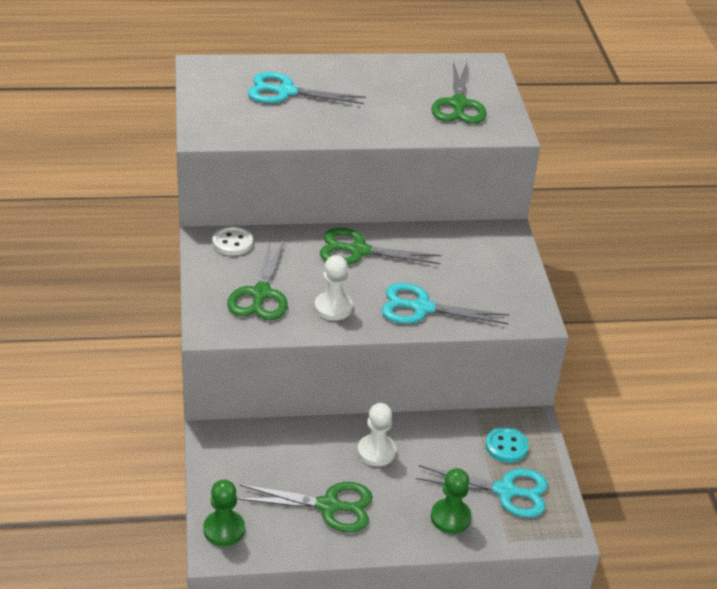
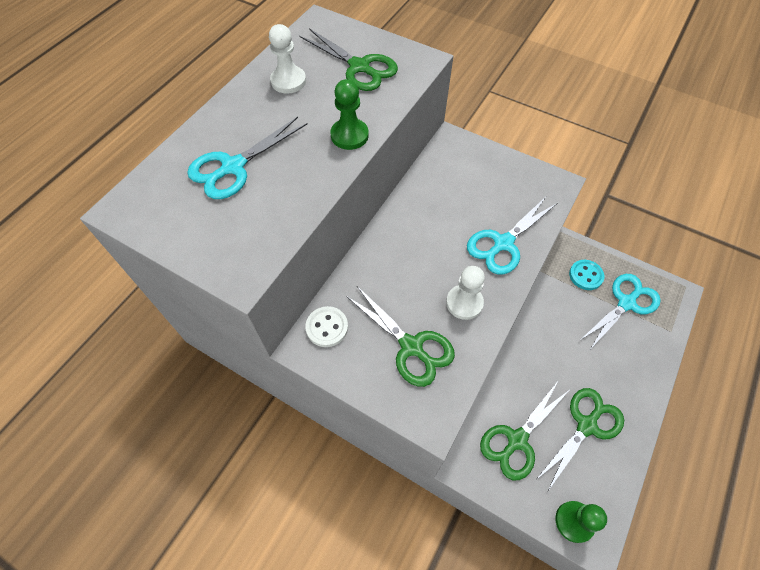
camera: 50 degrees left, 20 degrees up
(358, 250) = (406, 242): green scissors -> green scissors (517, 440)
(376, 451) = (548, 357): white pawn -> white pawn (288, 81)
(450, 517) = (635, 352): green pawn -> green pawn (349, 135)

